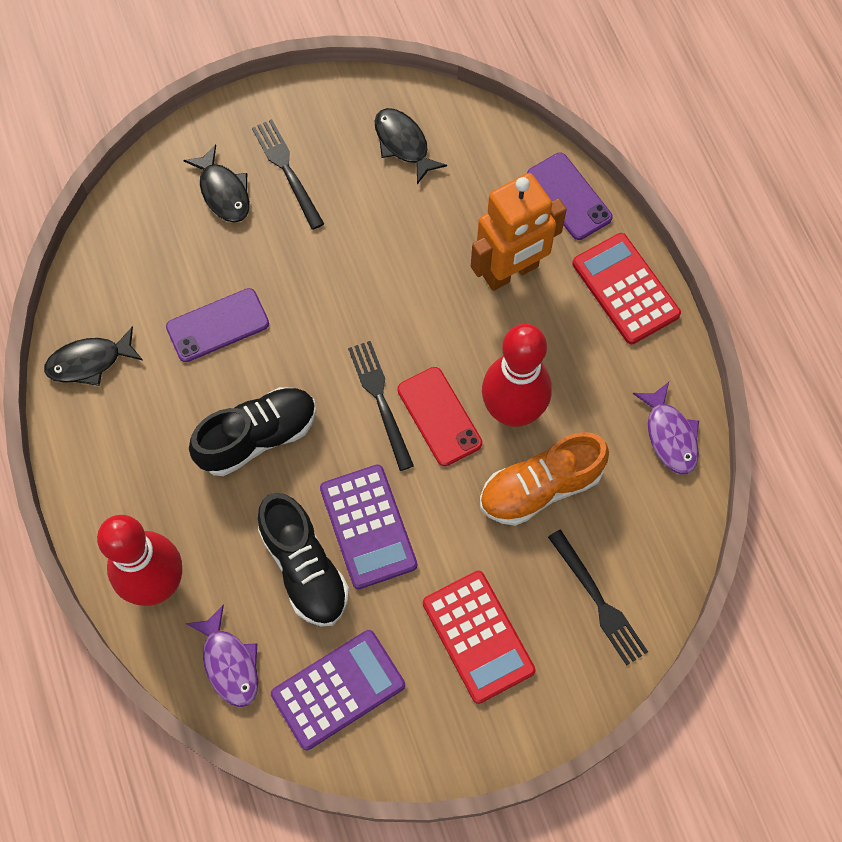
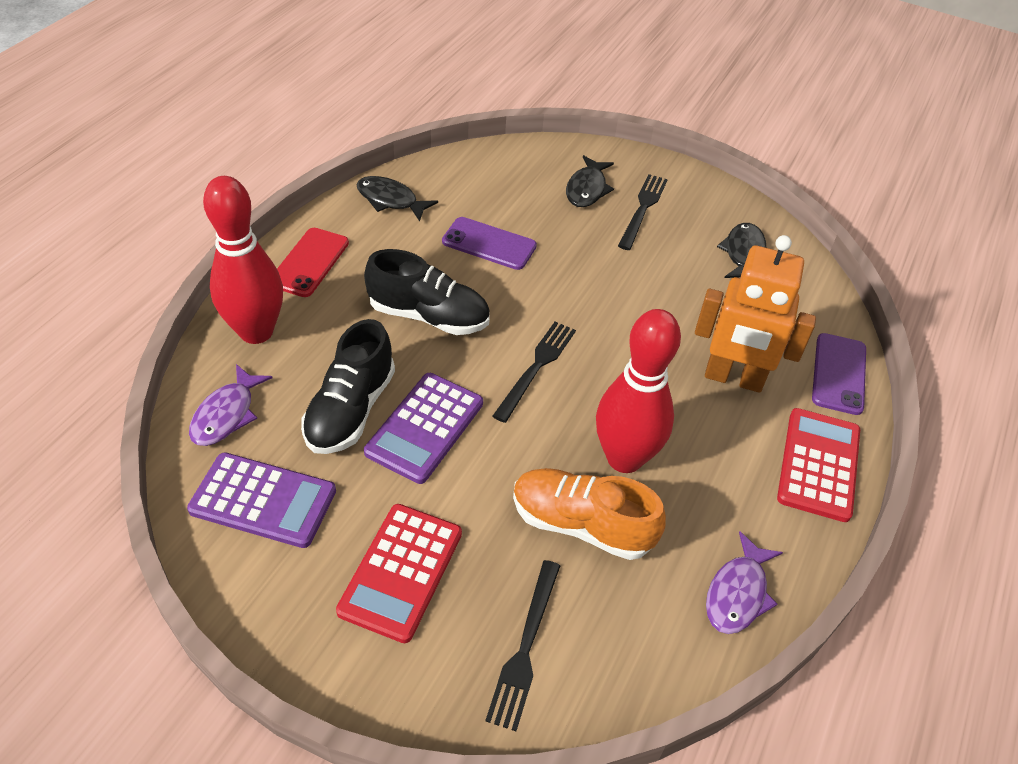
camera: 45 degrees right, 20 degrees down
(439, 416) = (565, 412): red phone -> red phone (310, 262)

